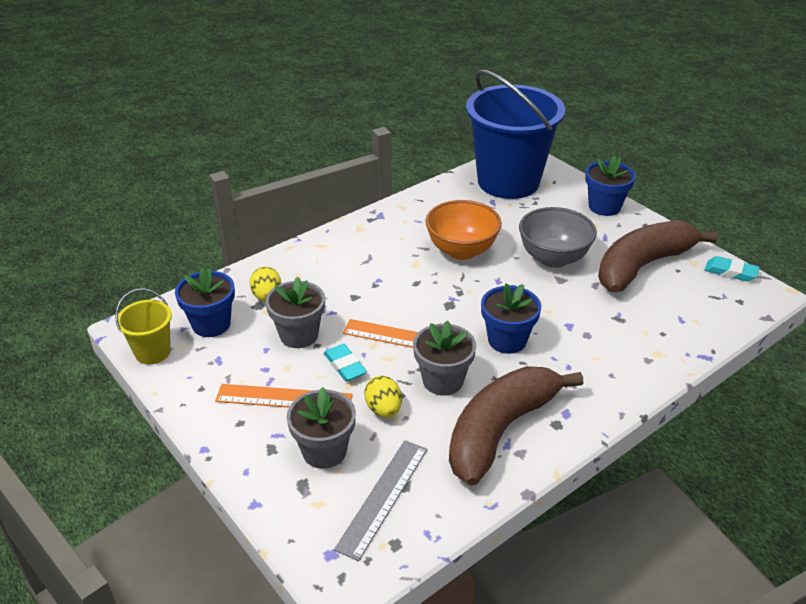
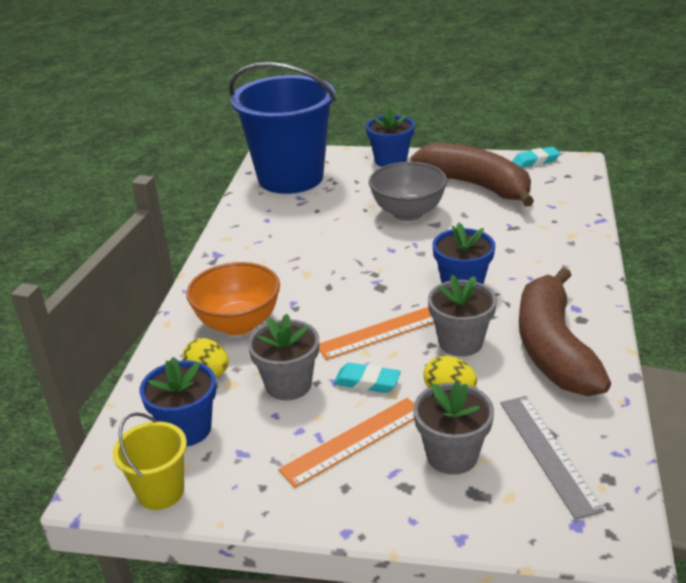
camera: 40 degrees left, 5 degrees down
(461, 250) = (329, 244): orange bowl -> orange bowl (238, 324)
(642, 265) = (476, 185): brown banana -> brown banana turned 120 degrees clockwise

